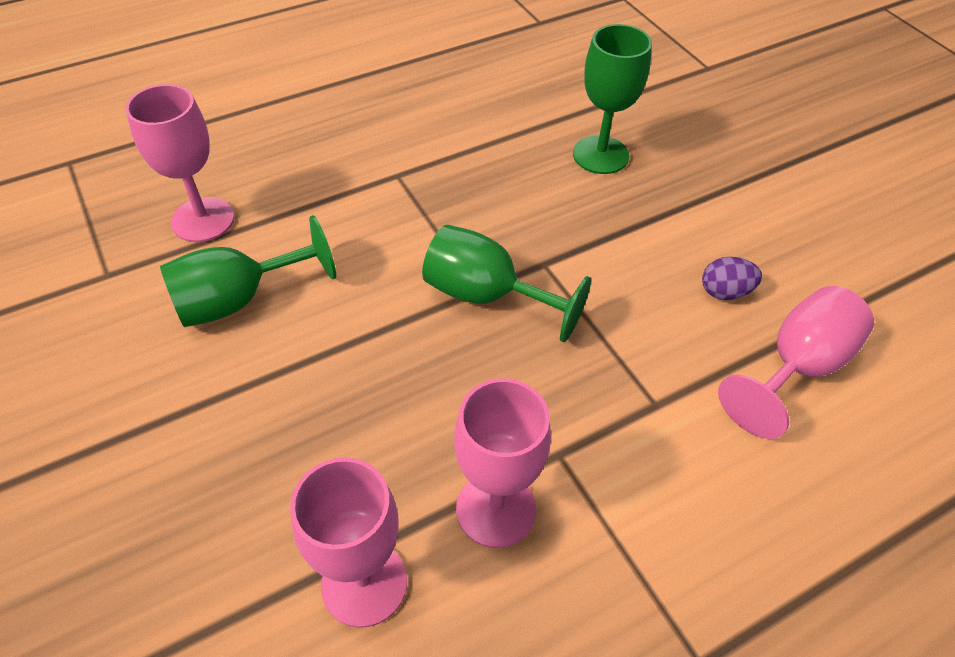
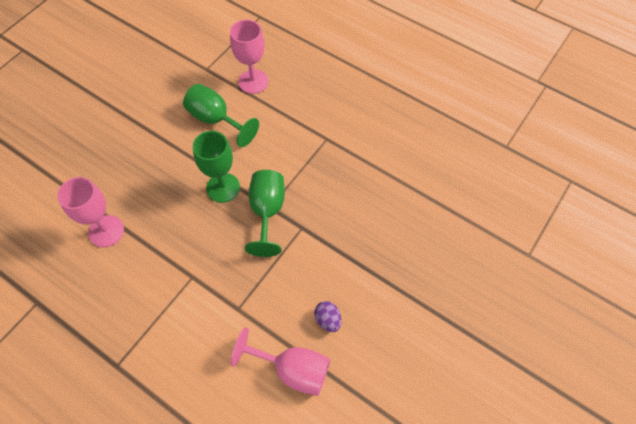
camera: 65 degrees right, 10 degrees up
(496, 509) = (155, 263): pink goblet -> none
(600, 155) = (400, 223): green goblet -> green goblet (223, 188)

